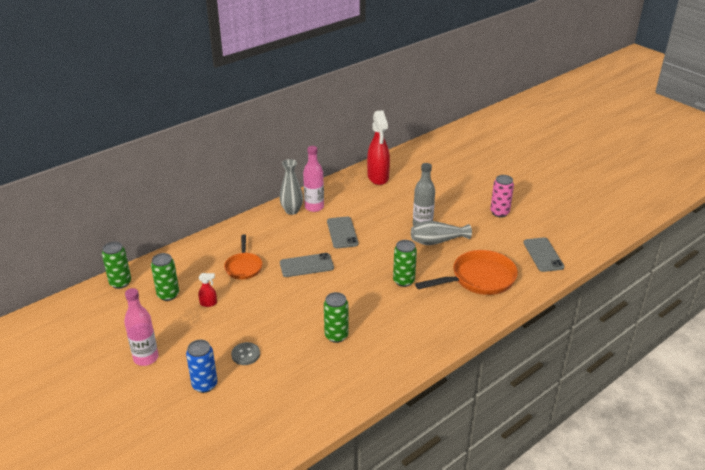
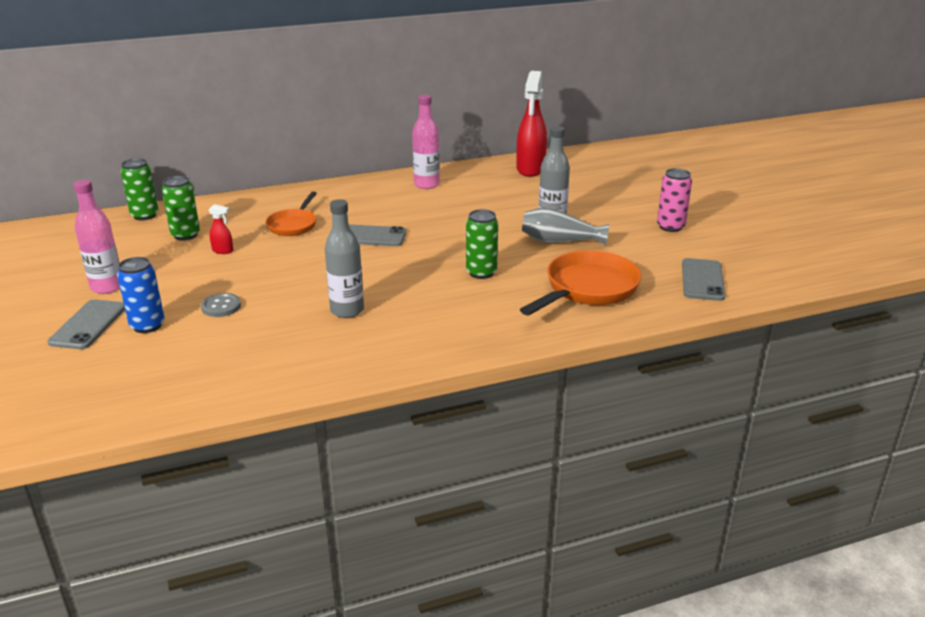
camera: 20 degrees right, 5 degrees down
(292, 211) = (396, 184): grey vase -> none
(336, 336) = (347, 310): green can -> grey bottle
(342, 232) = (441, 213): grey phone -> grey phone (88, 325)
(479, 279) = (588, 289): orange pan -> orange pan turned 45 degrees counterclockwise

